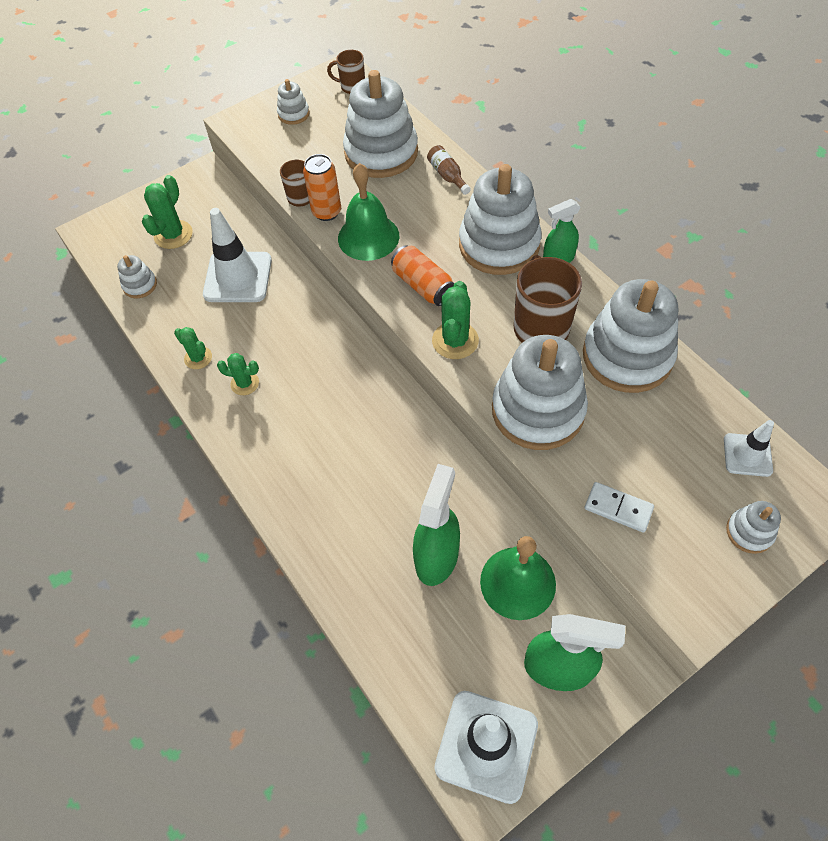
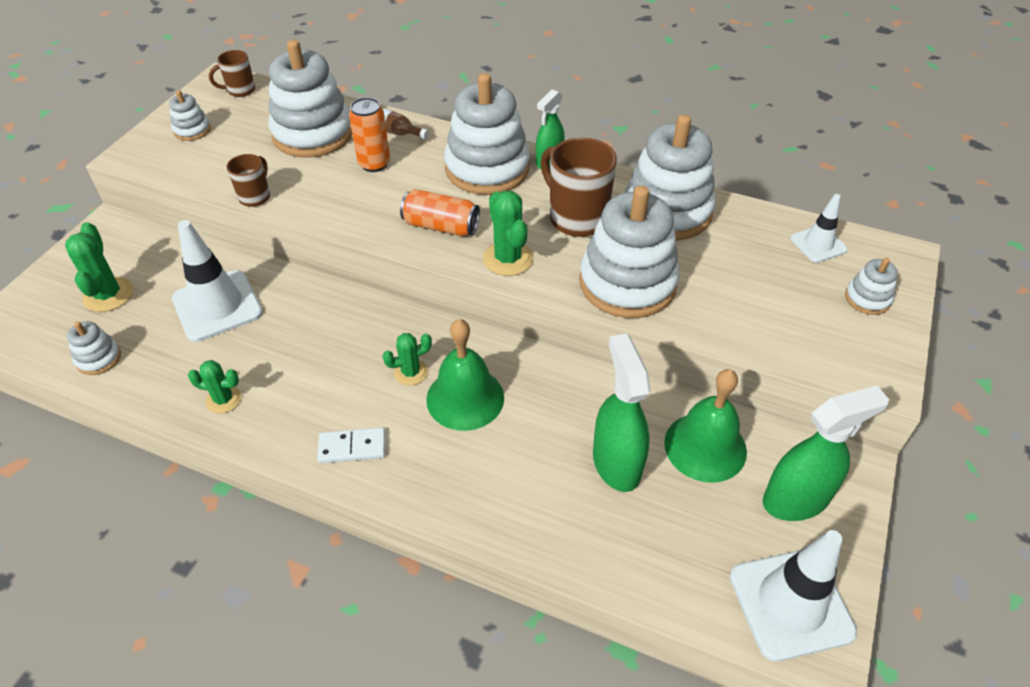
camera: 35 degrees left, 10 degrees down
(245, 383) = (297, 400): green cactus -> green cactus (411, 372)
(326, 212) = (293, 200): orange can -> orange can (374, 164)
(368, 237) = (354, 206): green bell -> green bell (465, 398)
(618, 508) = (756, 329): white domino -> white domino (352, 447)

